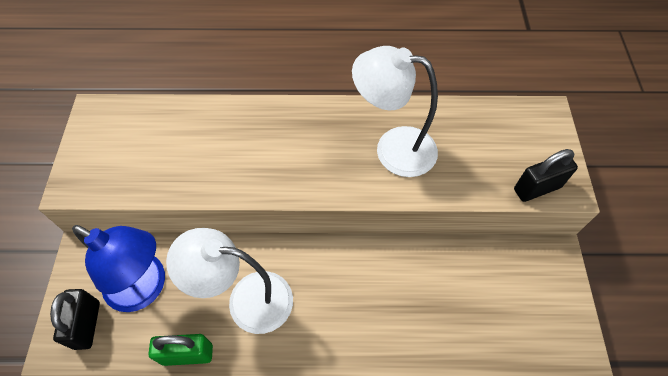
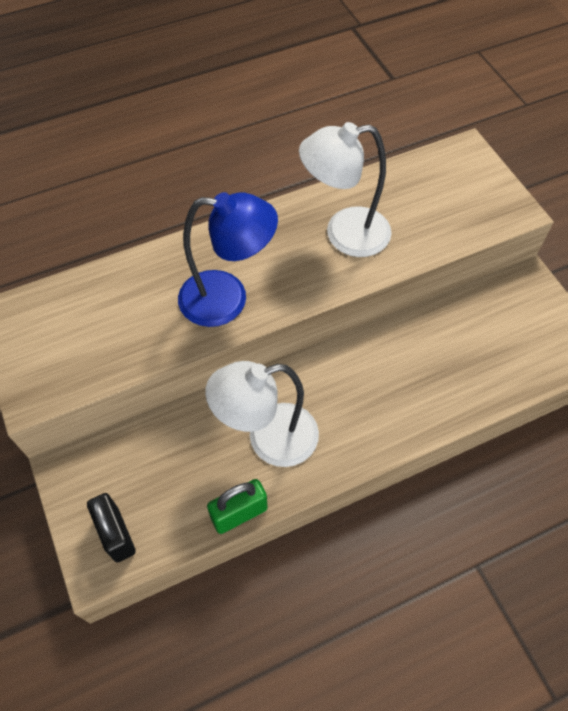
camera: 25 degrees left, 0 degrees up
(145, 288) = (157, 473): blue lamp -> blue lamp (228, 299)
(537, 188) = (492, 221): black padlock -> none

